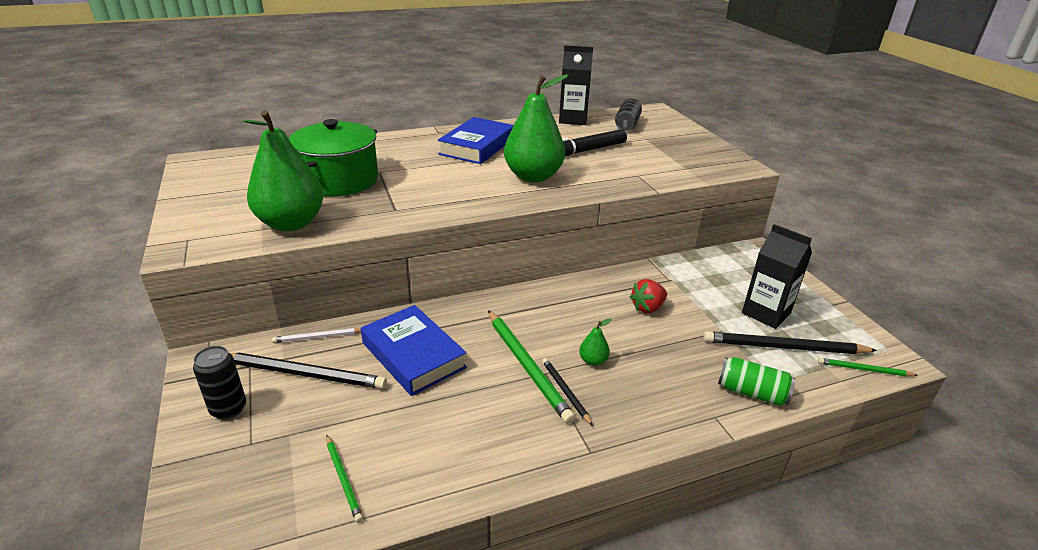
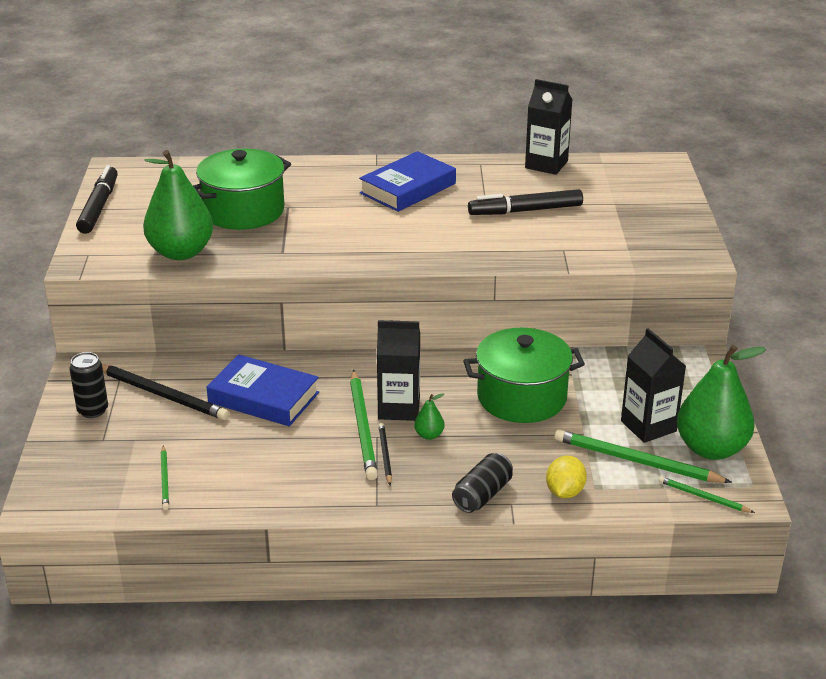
camera: 20 degrees right, 0 degrees up
(187, 194) = (98, 207): none -> black marker
(318, 337) = (185, 366): white pencil -> none
(413, 355) = (263, 398): blue book -> blue book turned 45 degrees counterclockwise
(533, 177) = (445, 235): green pear -> green pear (711, 449)
(549, 339) = (399, 408): none -> black carton
(627, 125) = (607, 181): black can -> black can (482, 495)
(647, 308) = (521, 397): red strawberry -> green pot
(751, 392) = (565, 492): green can -> yellow lemon
(784, 347) = (636, 461): black pencil -> green pencil

